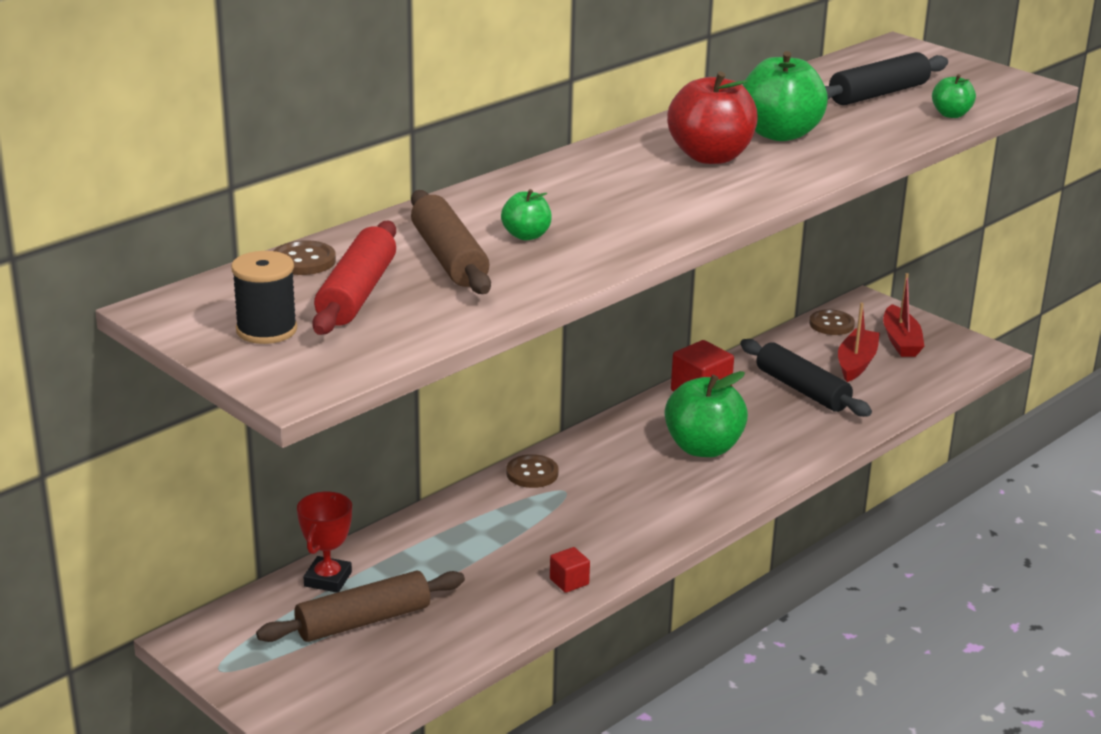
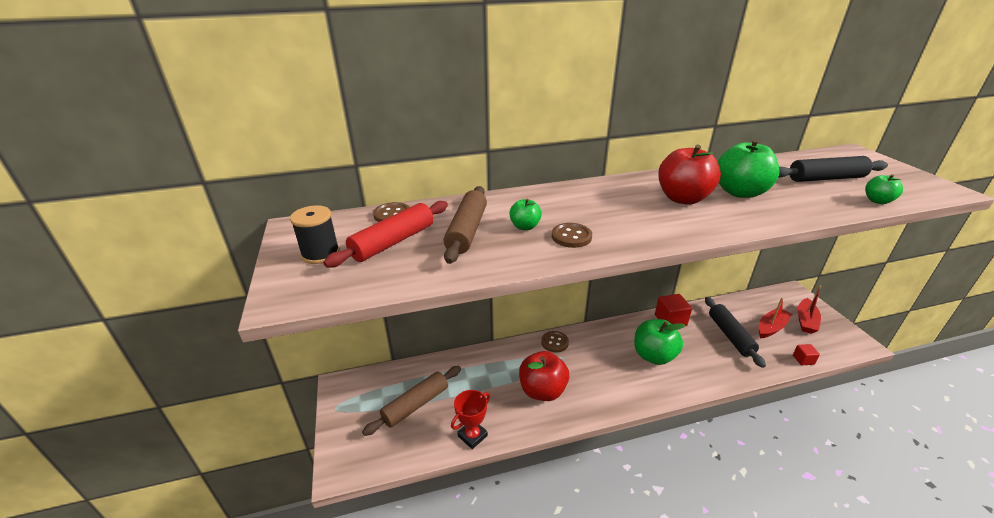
camera: 30 degrees right, 5 degrees up
(328, 579) = (419, 372): red trophy -> red trophy (472, 436)
(363, 621) = (416, 405): brown rolling pin -> brown rolling pin turned 45 degrees counterclockwise
(560, 541) = (542, 390): none -> red apple
(569, 581) = (530, 420): red cube -> red cube (803, 360)
(831, 324) = (766, 299): brown button -> brown button (571, 236)

